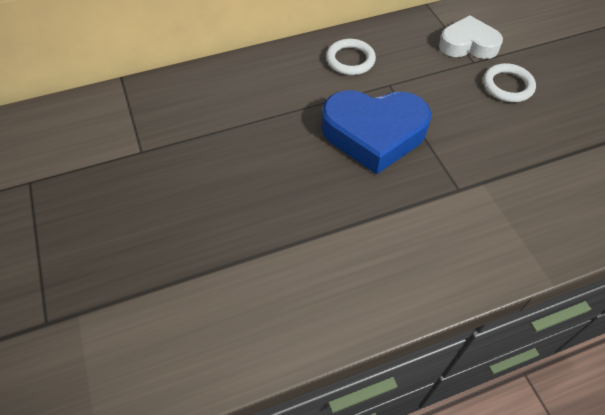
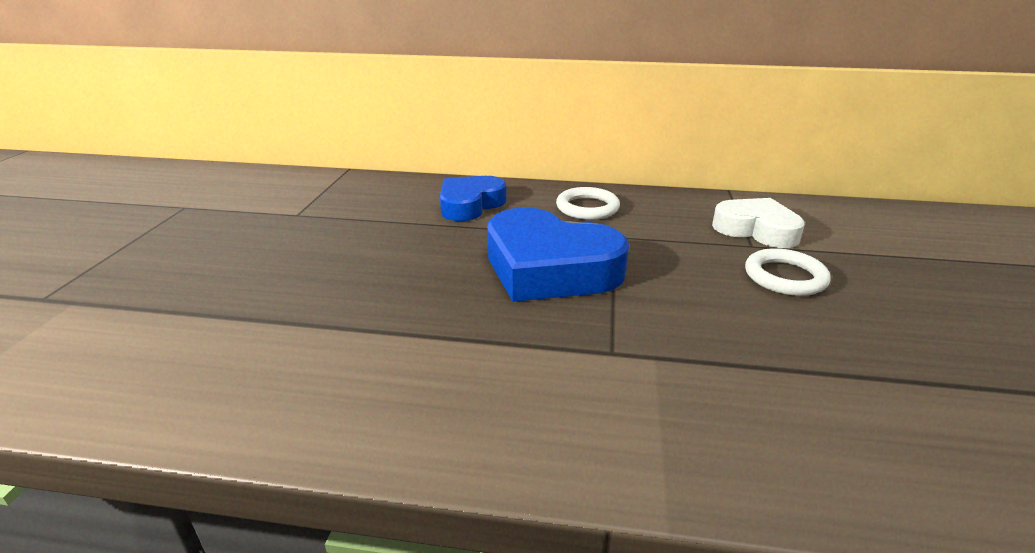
camera: 30 degrees right, 25 degrees down
(265, 87) = (470, 204): none -> blue heart

